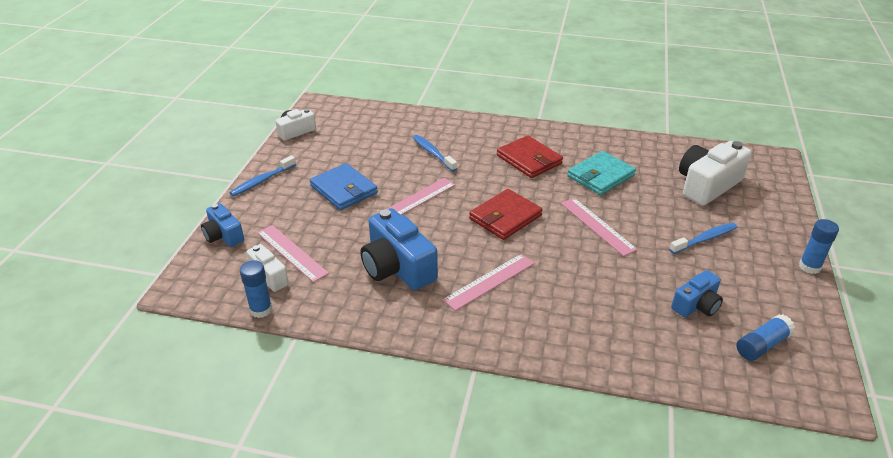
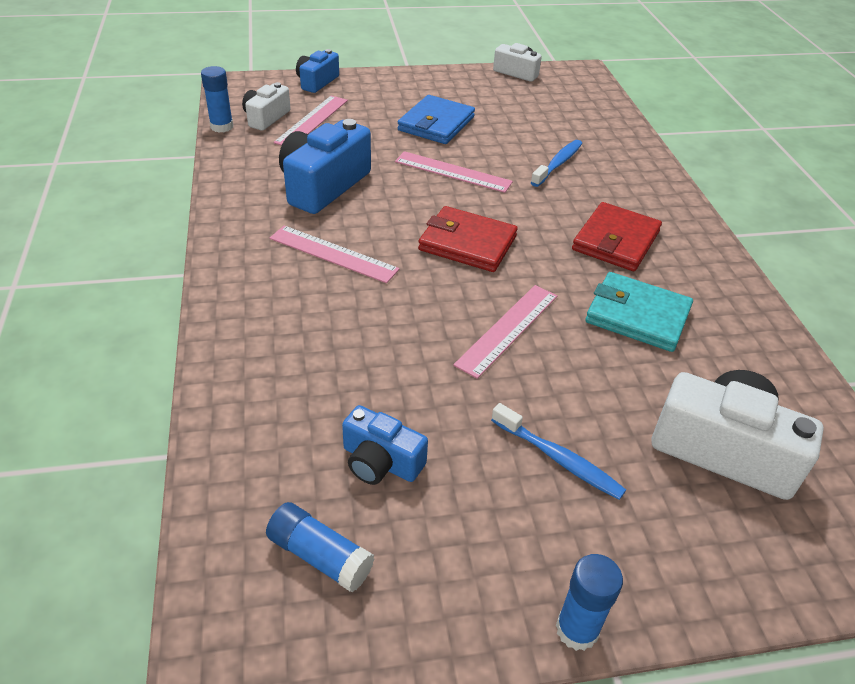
camera: 65 degrees right, 5 degrees up
(262, 181) = (414, 77): blue toothbrush -> none

